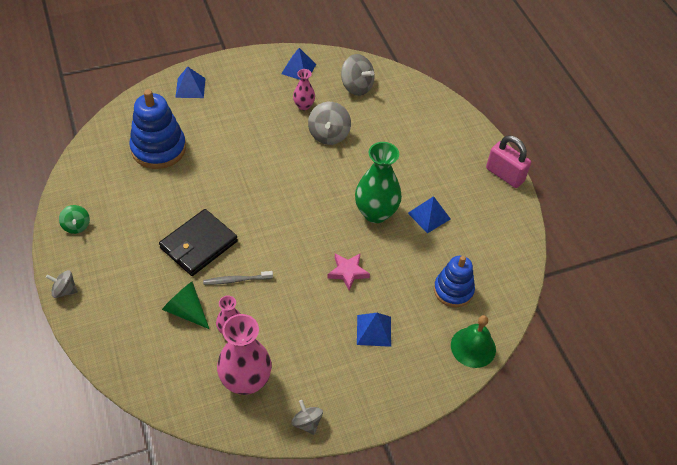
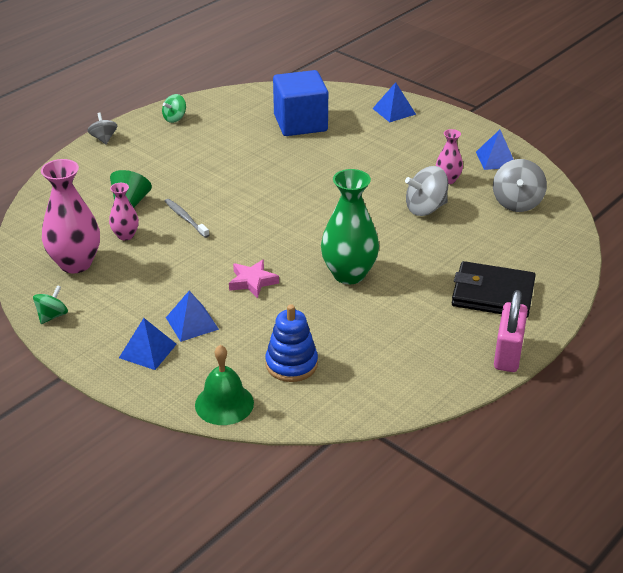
camera: 65 degrees right, 15 degrees down
(158, 148) = (300, 123): blue stacking toy -> blue cube
(199, 245) = (209, 184): black wallet -> black wallet (493, 294)
(307, 423) = (52, 316): grey spinning top -> green spinning top
(429, 216) = (382, 313): blue pyramid -> blue pyramid (148, 351)

